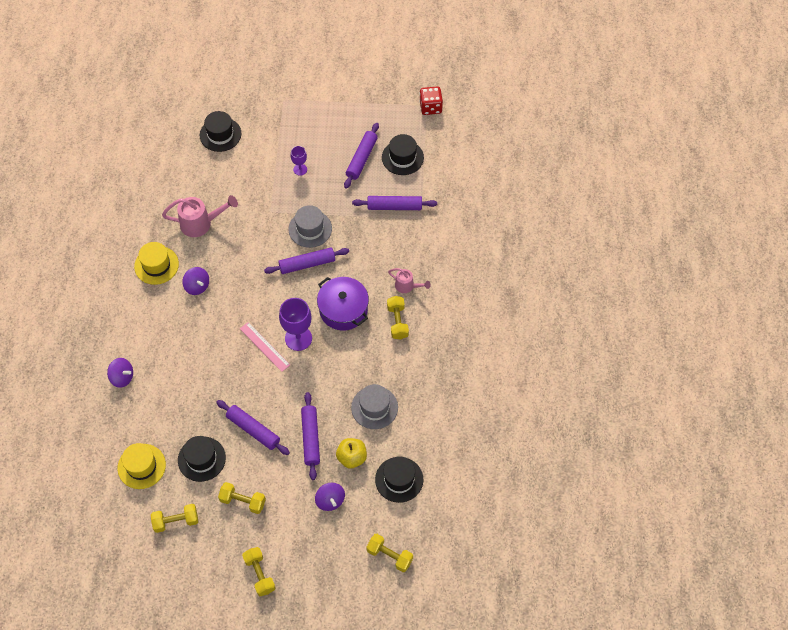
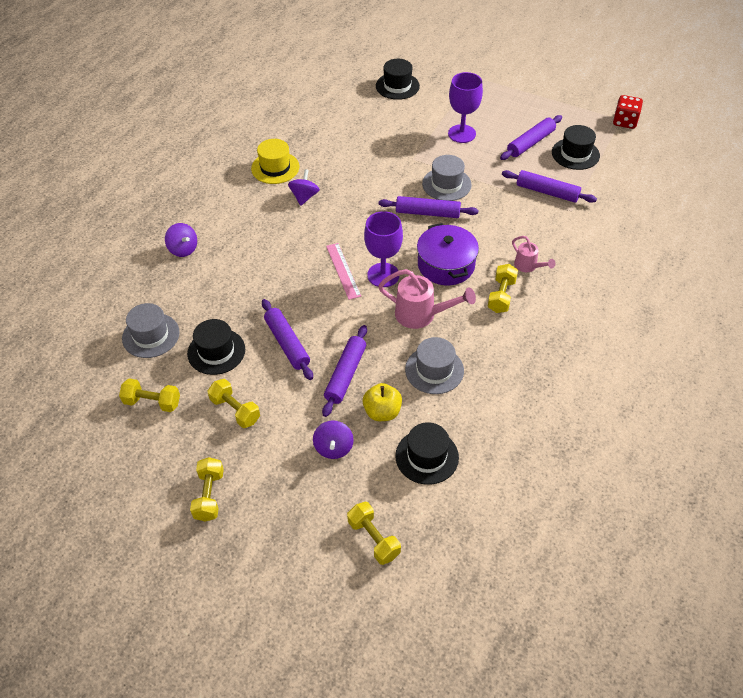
camera: 25 degrees right, 10 degrees down
(141, 466) = (151, 335): yellow hat -> grey hat
(197, 286) = (304, 197): purple spinning top -> purple spinning top turned 150 degrees counterclockwise
(201, 223) = (338, 148): pink watering can -> pink watering can (421, 315)
(300, 169) = (462, 134): purple goblet -> purple goblet, size x1.82

